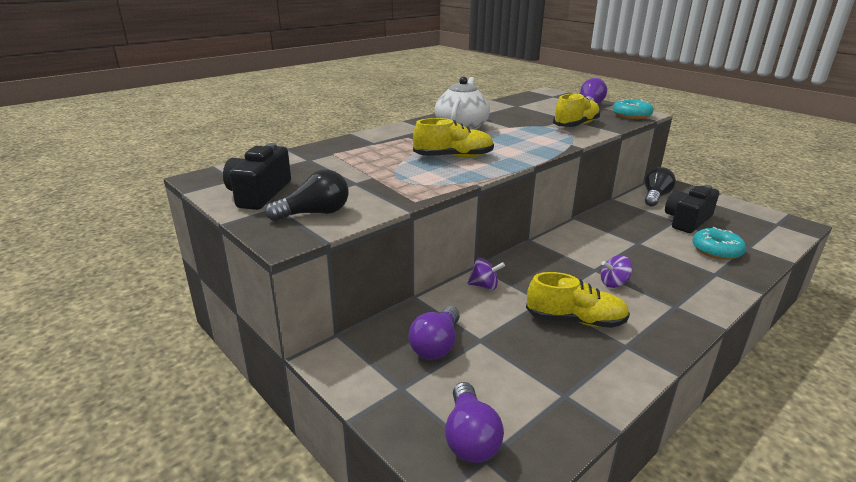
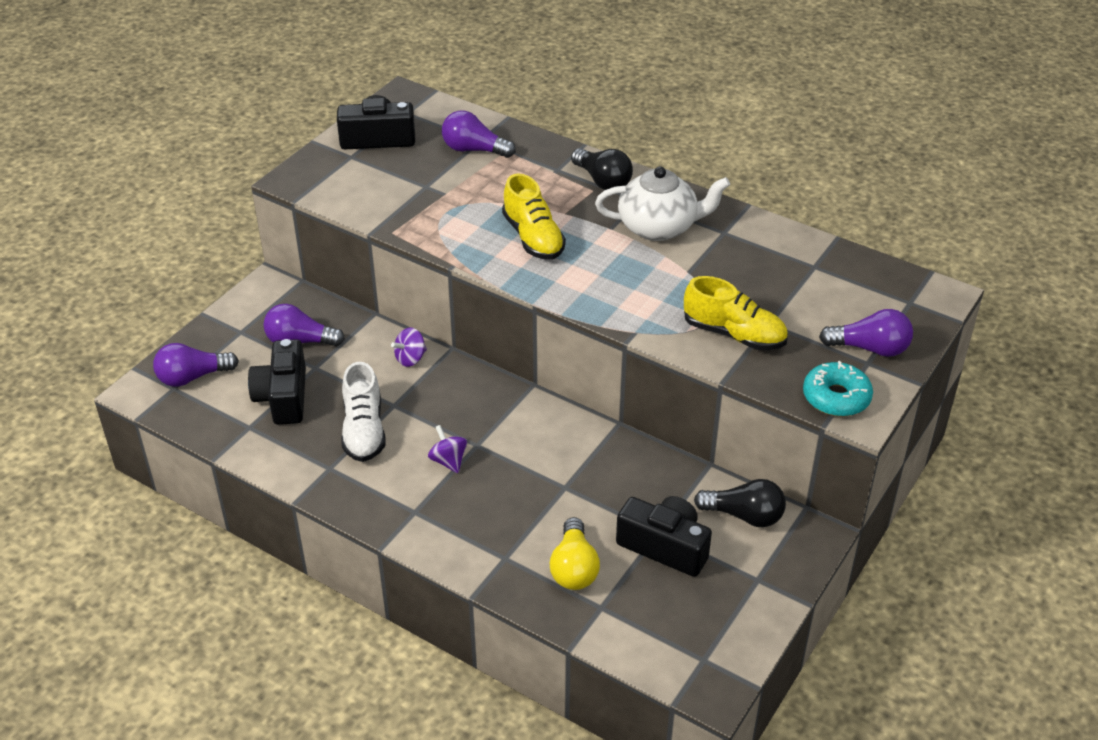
camera: 75 degrees right, 15 degrees up
(314, 213) = (345, 181): black light bulb -> black light bulb (602, 181)
(320, 162) = (474, 150): none -> purple light bulb
(484, 286) = (410, 358): purple spinning top -> purple spinning top turned 60 degrees clockwise
(521, 365) = (283, 397): none -> black camera
(575, 320) = (364, 430): yellow shoe -> white shoe
(716, 250) = (574, 568): turquoise donut -> yellow light bulb

